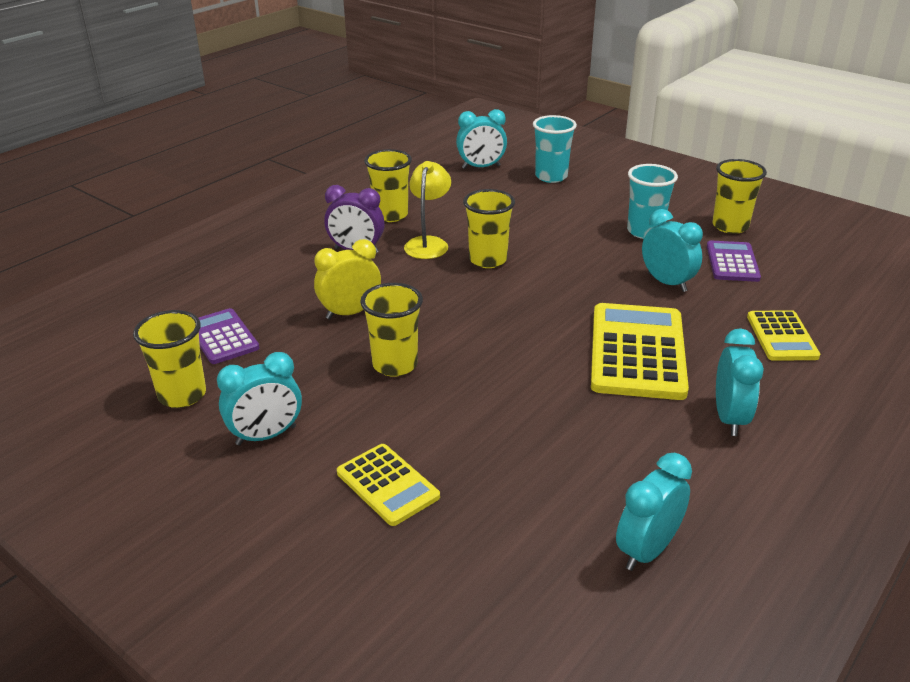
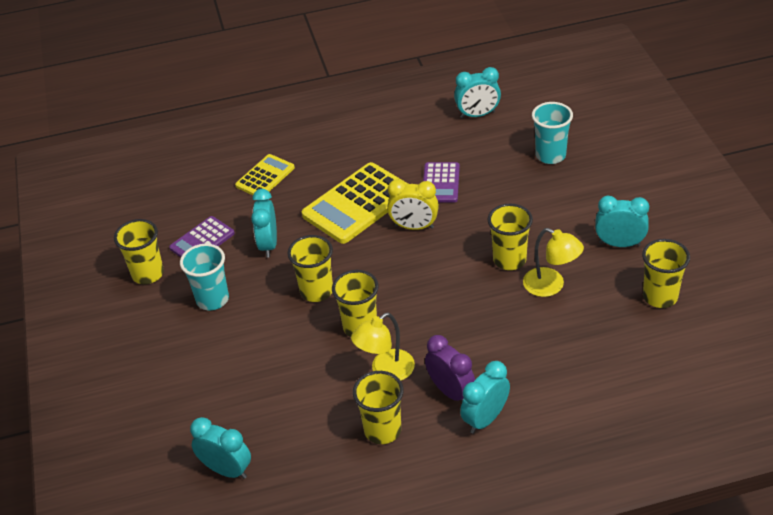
camera: 140 degrees left, 10 degrees up
(222, 337) = (611, 338): purple calculator -> purple calculator (440, 183)
(324, 358) = (551, 286): none -> yellow lamp
(350, 312) = (506, 320): yellow clock -> yellow clock (414, 227)
(387, 485) = (570, 188): yellow calculator -> none
(551, 176) = (186, 414): turquoise cup -> turquoise cup (550, 155)
(564, 268) = (316, 291): none -> yellow cup
(729, 418) = (364, 148): turquoise clock -> turquoise clock (485, 419)

